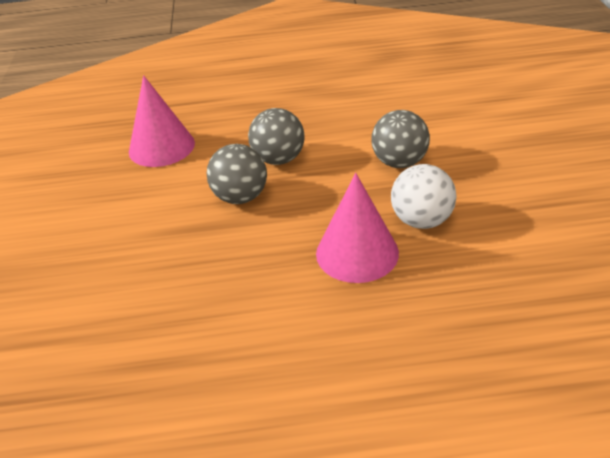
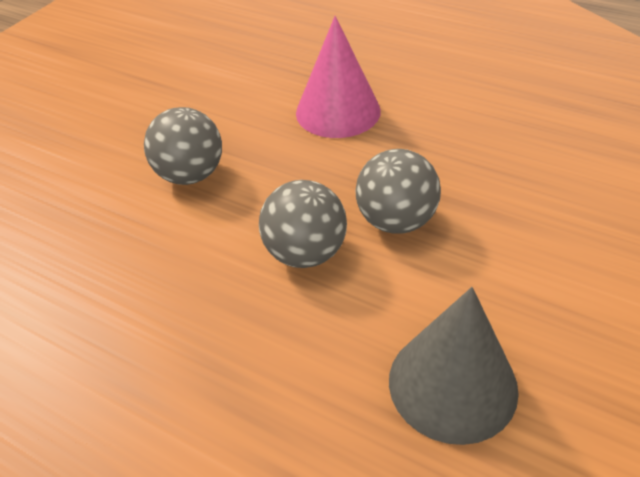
camera: 145 degrees left, 5 degrees up
(161, 147) = (452, 384): pink cone -> grey cone
(421, 220) = (254, 112): white ball -> none

